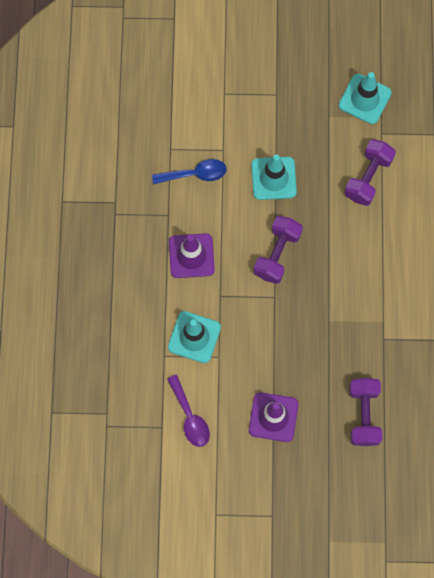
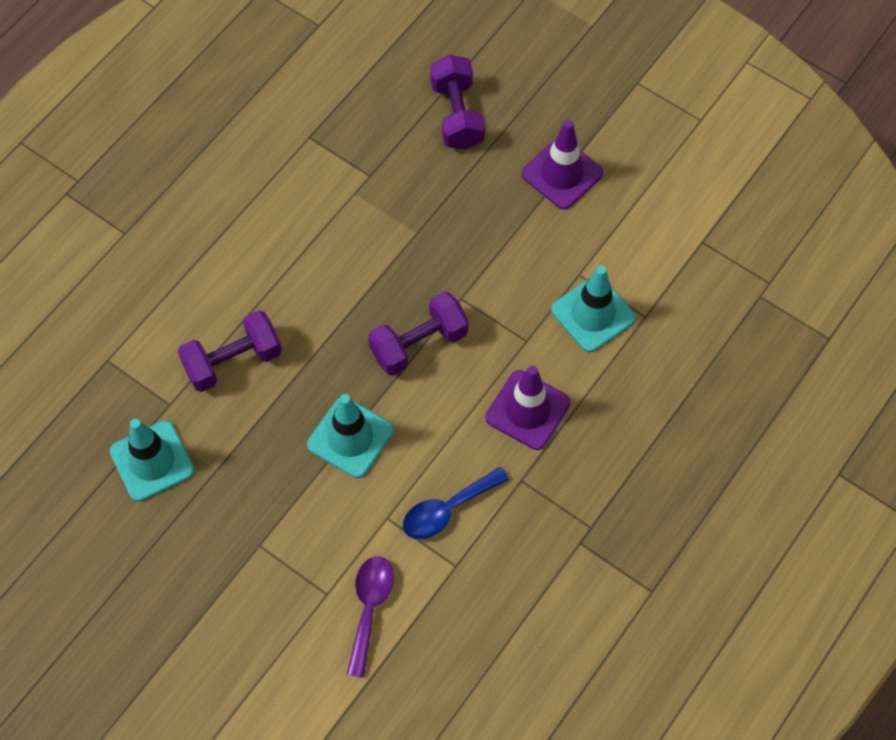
camera: 145 degrees left, 10 degrees down
(190, 417) = (660, 231): purple spoon -> purple spoon (369, 608)
(195, 174) = (447, 510): blue spoon -> blue spoon turned 60 degrees counterclockwise
(363, 415) = (457, 115): purple dumbbell -> purple dumbbell turned 45 degrees counterclockwise

